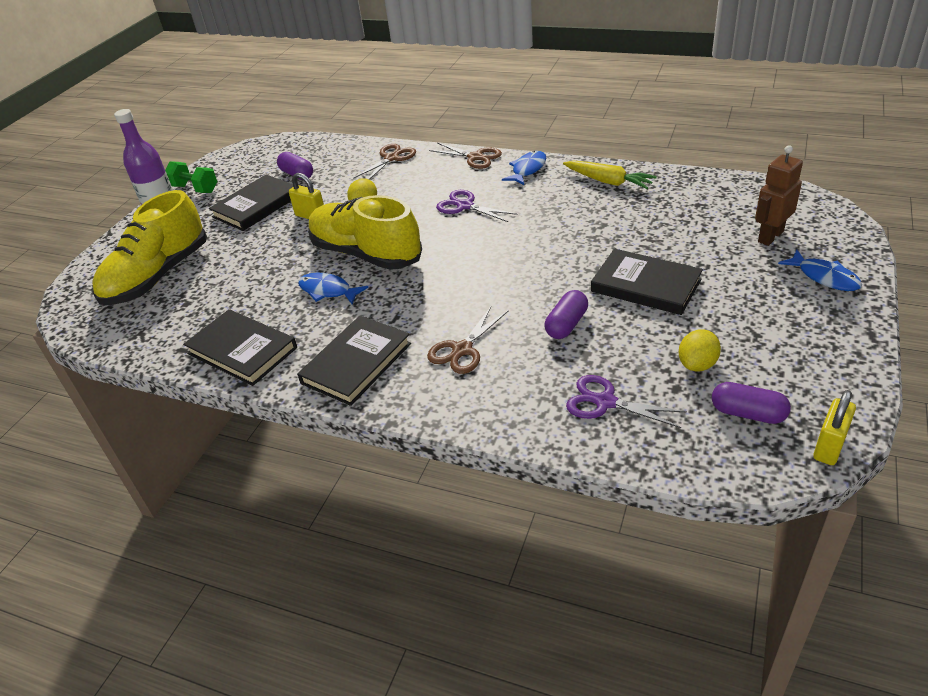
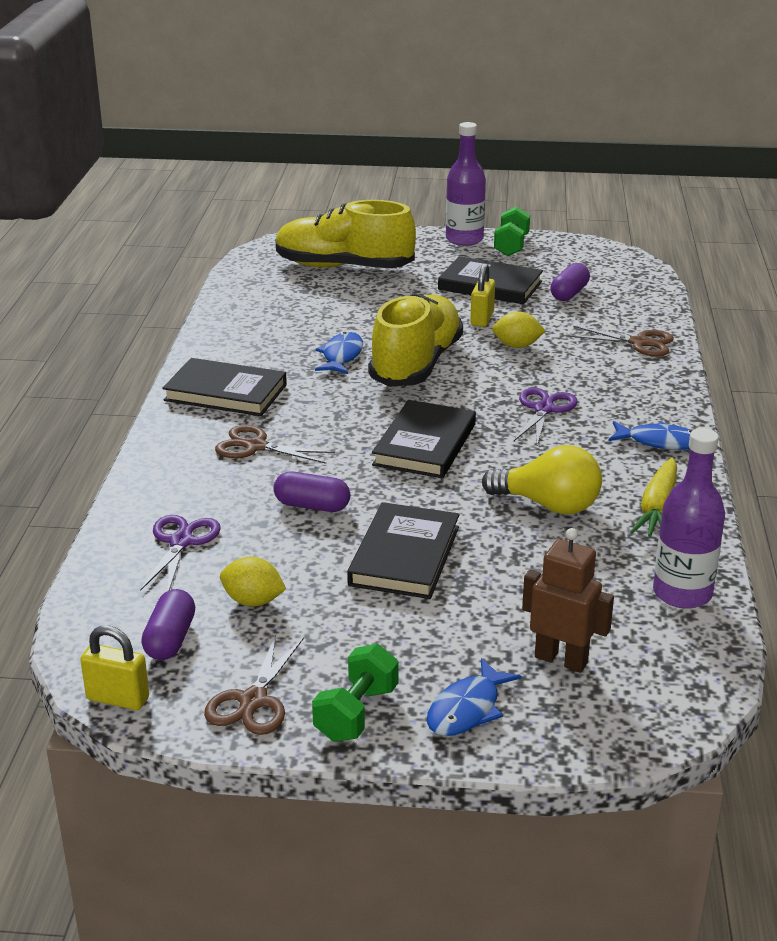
camera: 70 degrees right, 10 degrees down
(242, 350) = (236, 333): black book -> black book (424, 444)
(475, 157) = (673, 399): brown scissors -> brown scissors (253, 701)
(593, 219) = (548, 505): none -> yellow light bulb
(702, 187) = (682, 593): none -> purple bottle
(834, 323) = (356, 713): none -> green dumbbell

